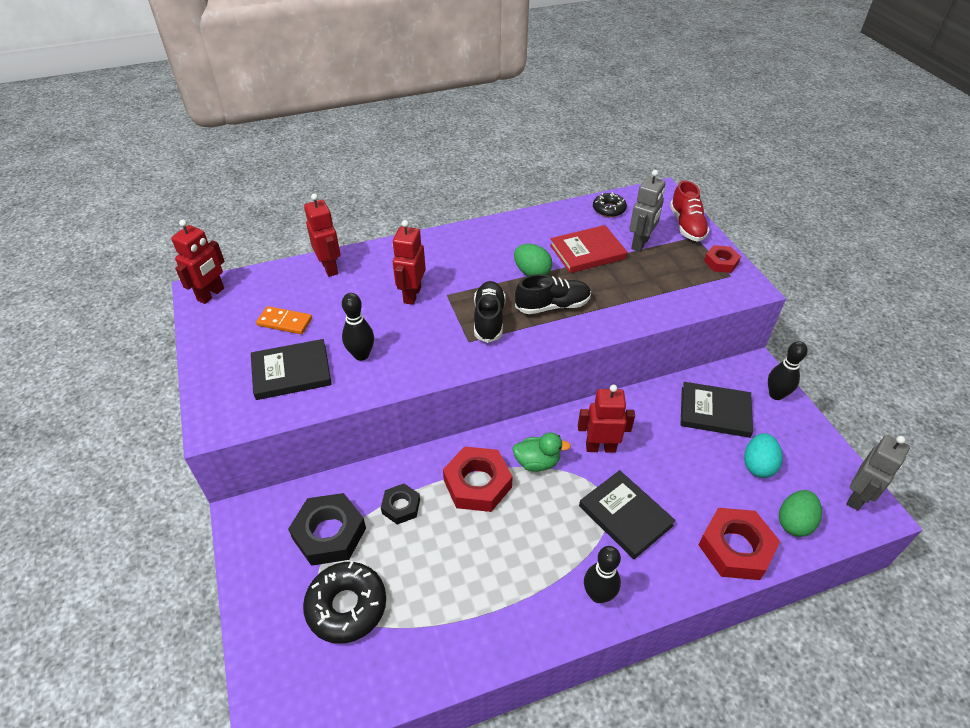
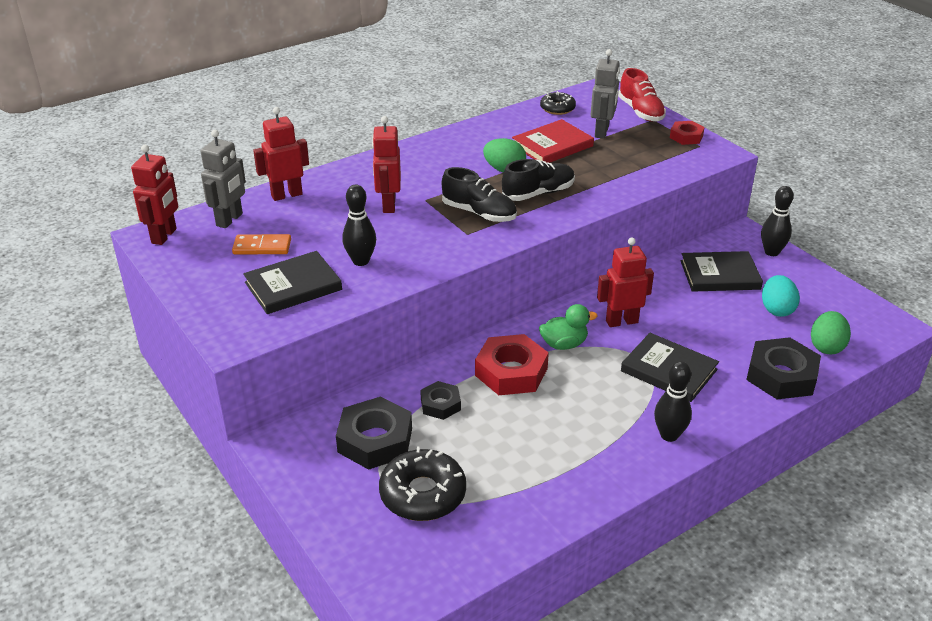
camera: 15 degrees left, 10 degrees down
(330, 268) = (286, 195): red robot -> red robot turned 75 degrees counterclockwise
(489, 319) = (479, 213): black shoe -> black shoe turned 135 degrees clockwise
(735, 548) = (781, 375): red nut -> black nut
(857, 497) = (875, 318): grey robot -> grey robot (230, 220)

